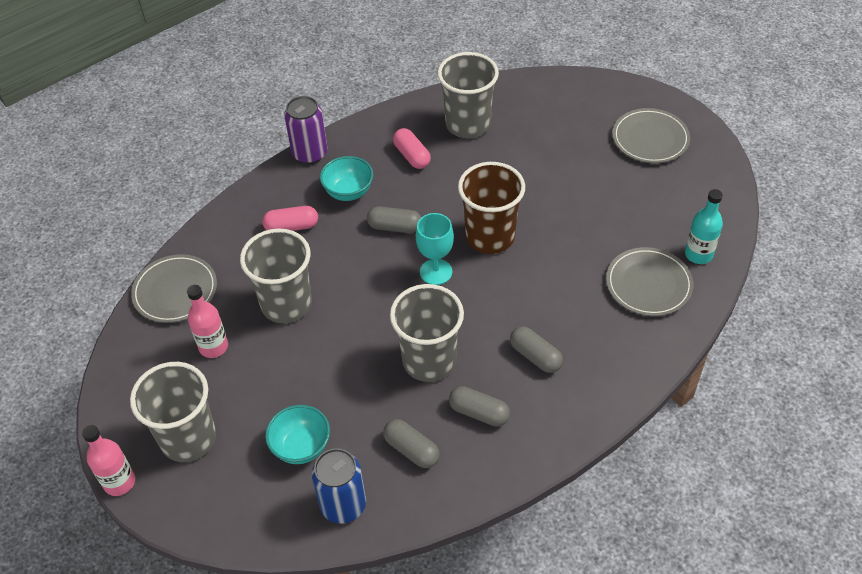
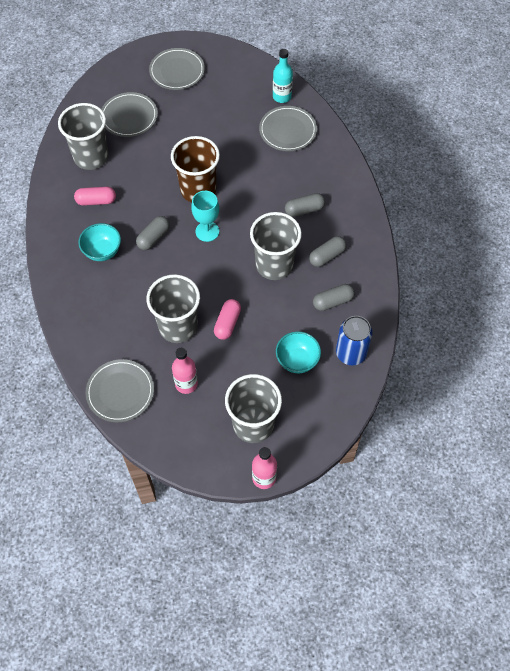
camera: 65 degrees left, 10 degrees up
(292, 226) = (110, 298): pink capsule -> pink capsule (227, 323)
(310, 153) = (47, 260): purple can -> none
(548, 129) = (129, 117): none -> grey plate

